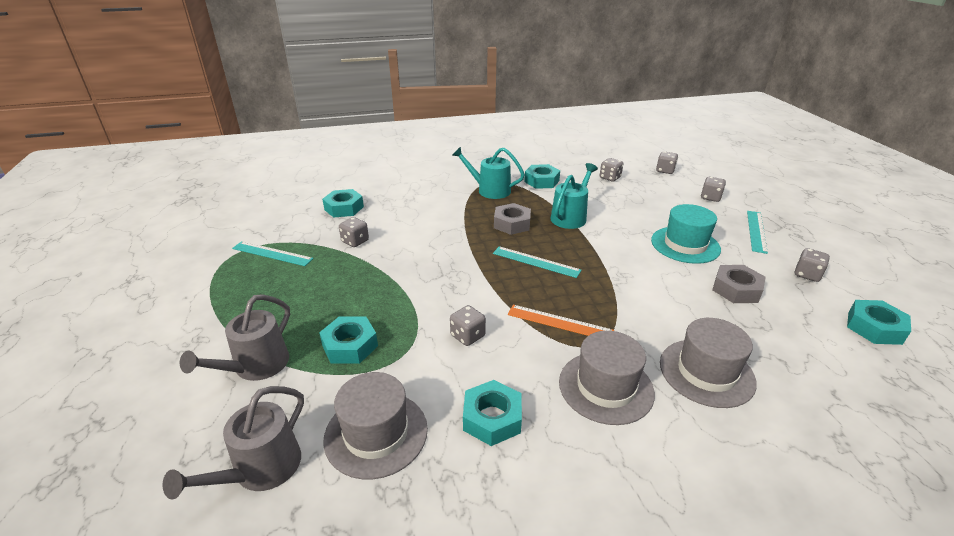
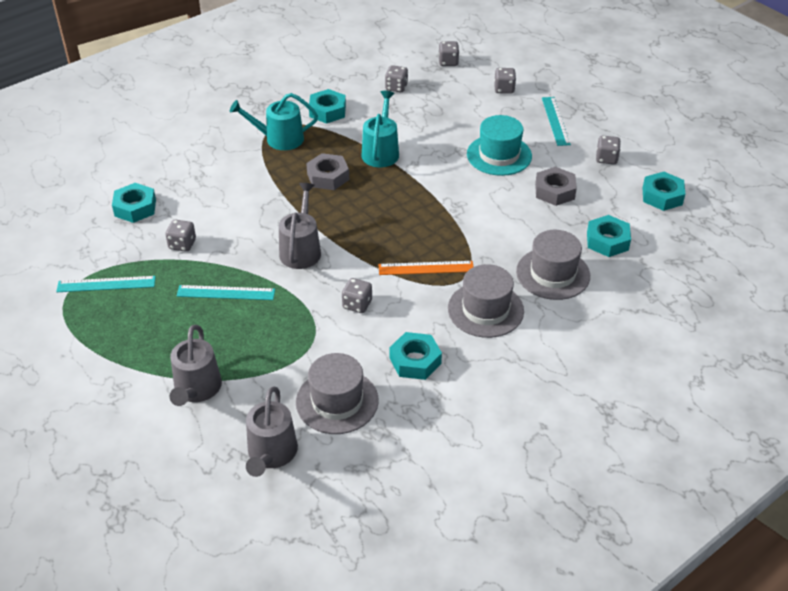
camera: 25 degrees left, 10 degrees up
(350, 345) = (263, 346): turquoise nut -> turquoise nut (607, 241)
(449, 272) = (301, 250): none -> grey watering can
(536, 262) = (375, 214): turquoise ruler -> turquoise ruler (226, 293)

